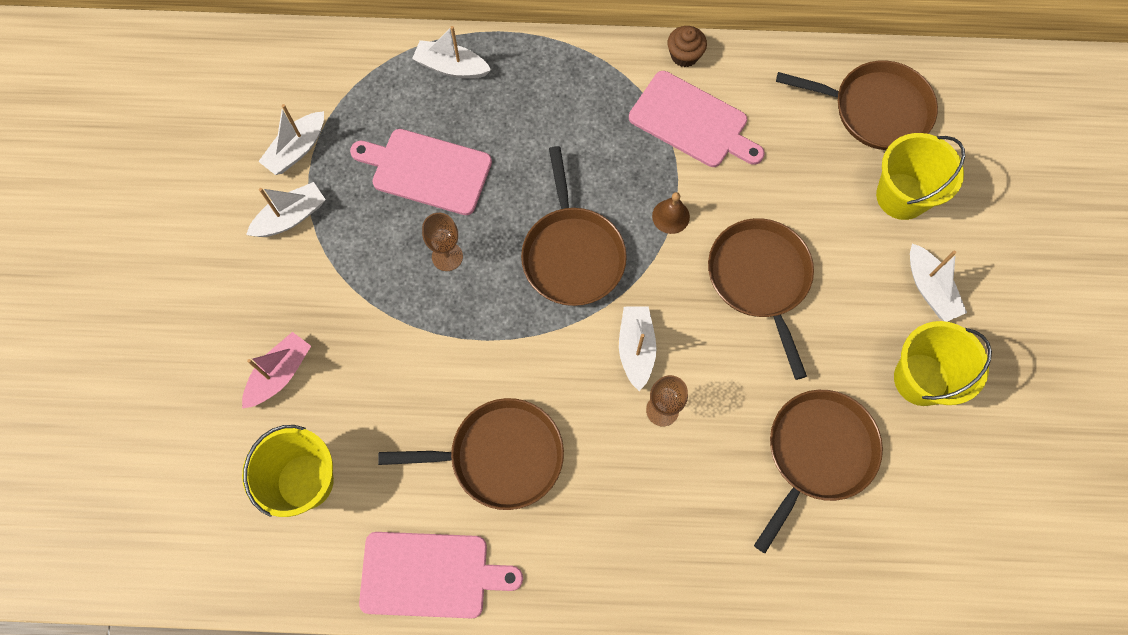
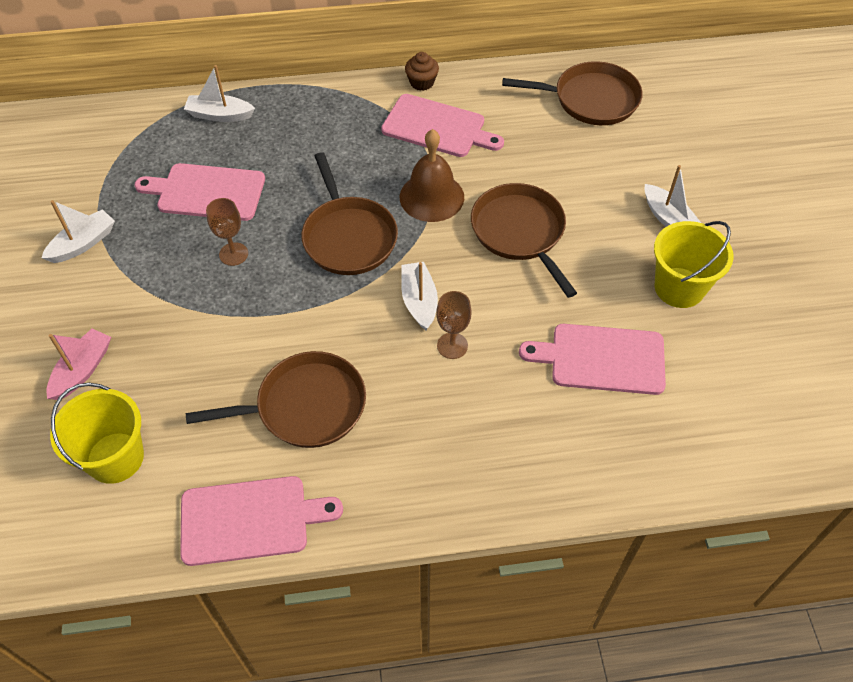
camera: 10 degrees left, 15 degrees down
(297, 149) = (85, 192): white boat -> none
(670, 216) = (431, 197): brown bell -> brown bell, size x1.92
(817, 453) = (601, 359): brown pan -> pink cutting board
(901, 196) = (628, 156): yellow bucket -> none

